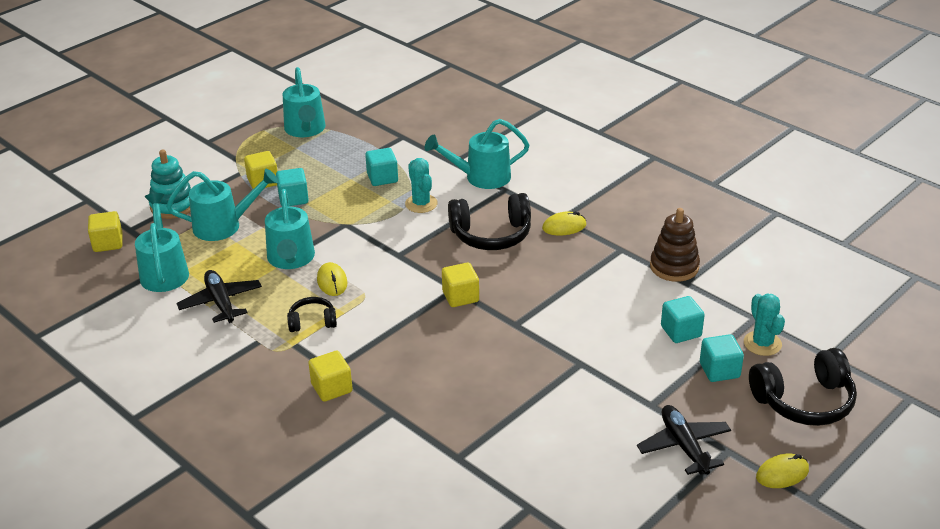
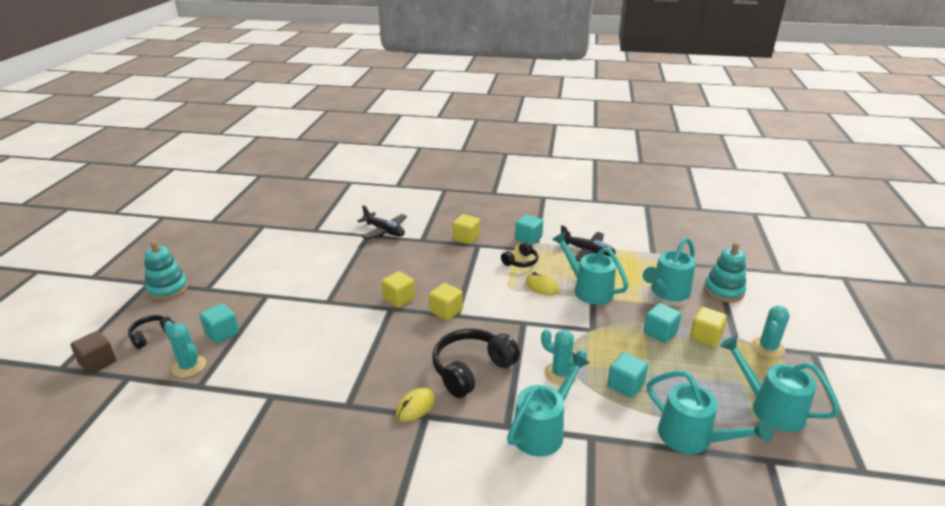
camera: 145 degrees right, 5 degrees down
(108, 243) = (709, 254): yellow cube -> yellow cube (399, 299)
(164, 271) = (648, 253): turquoise watering can -> turquoise watering can (692, 438)
(232, 157) = (767, 348): none -> turquoise cactus
(674, 267) = (288, 407): brown stacking toy -> none
(681, 331) = (261, 350): turquoise cube -> turquoise cube (528, 238)
(684, 446) = (236, 281): black plane -> black plane (384, 231)
(782, 474) = (168, 289): yellow mouse -> turquoise stacking toy
(804, 401) = (152, 335): black headphones -> black headphones, size x0.54
(866, 388) = (98, 362): none -> brown cube

